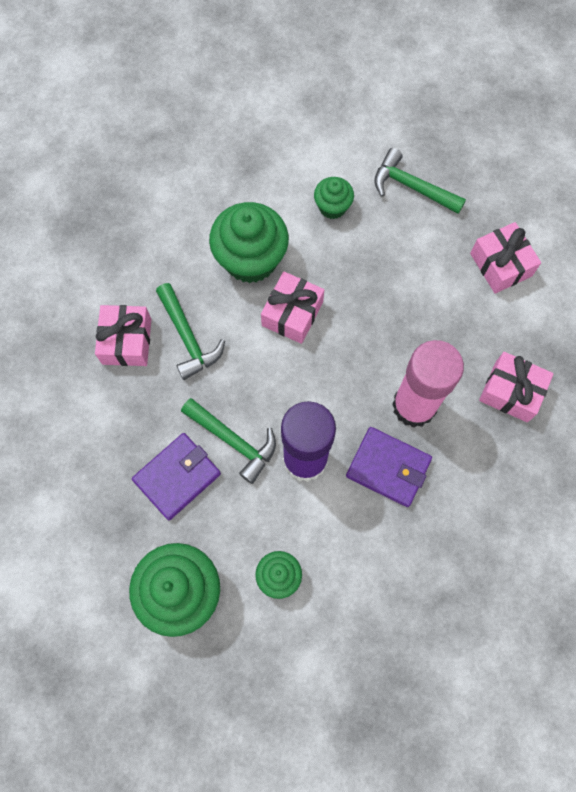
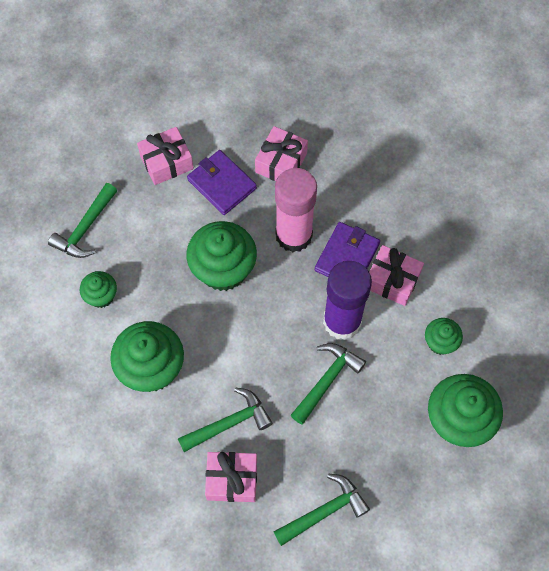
camera: 90 degrees left, 5 degrees down
(87, 436) = (324, 511): none -> green hammer
(177, 477) = (360, 427): purple wallet -> purple wallet (222, 184)
(292, 314) = (207, 331): pink gift -> pink gift (392, 280)
(367, 328) = (223, 269): none -> green cupcake

